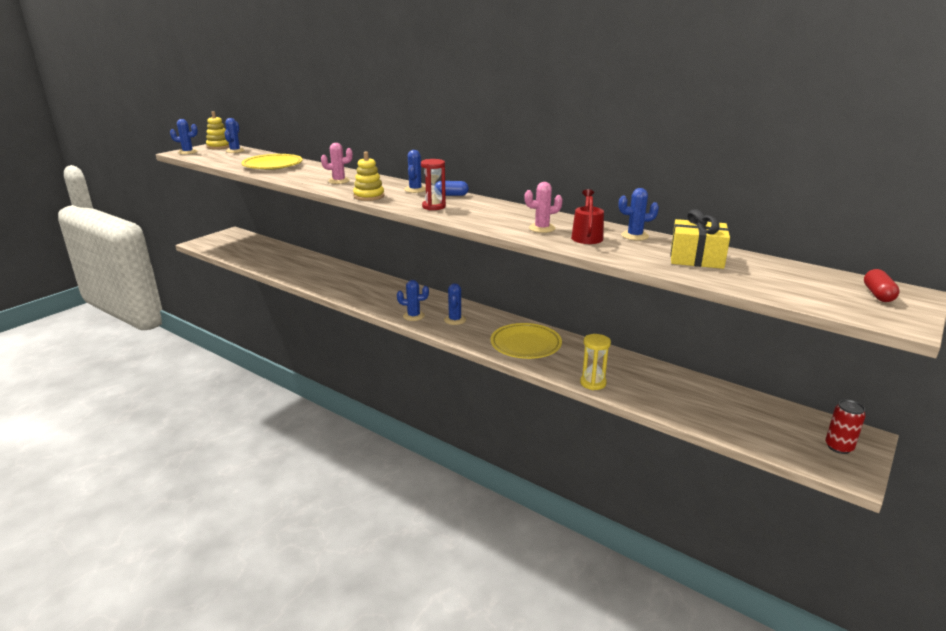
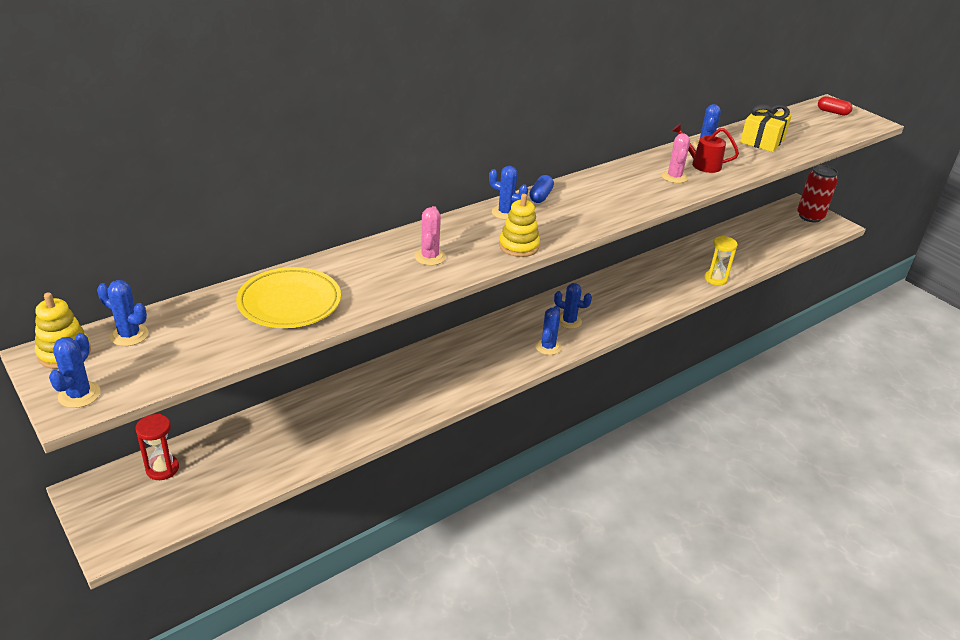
camera: 75 degrees left, 10 degrees up
(434, 206) = (581, 214): red hourglass -> red hourglass (162, 469)
(525, 345) = (639, 293): yellow plate -> none
(838, 447) = (810, 216): red can -> red can, size x1.55

